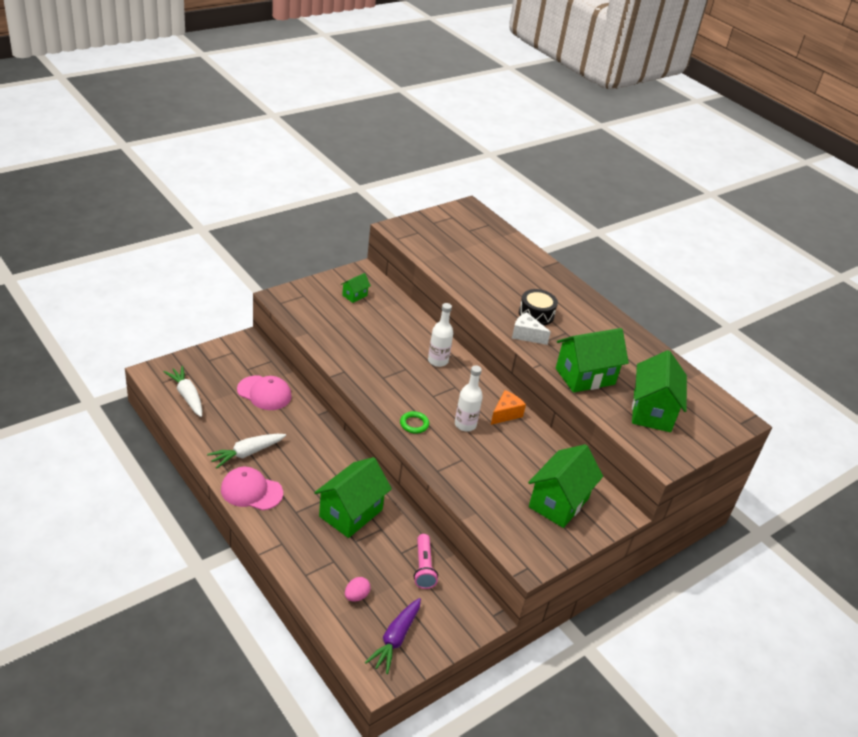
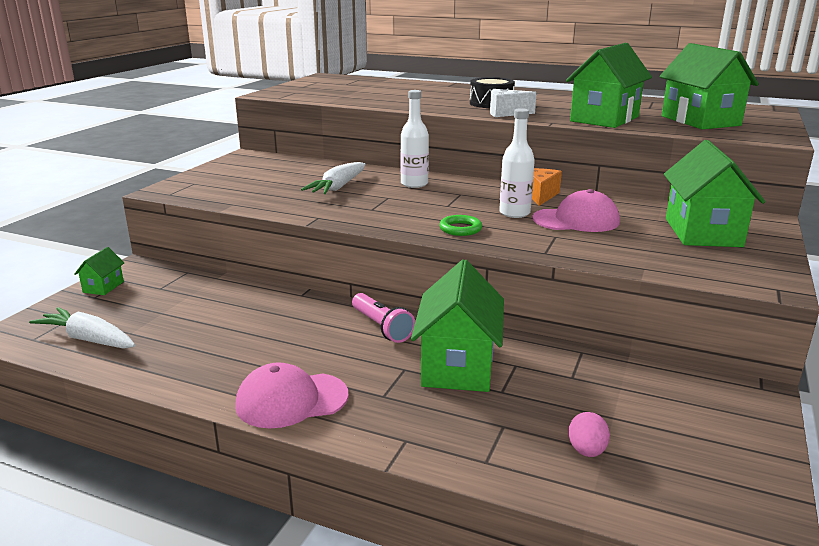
camera: 25 degrees left, 15 degrees down
(246, 453) = (241, 363): white carrot -> white carrot (338, 187)
(264, 393) = (207, 300): pink cap -> pink cap (576, 220)
(354, 295) = (258, 170): green house -> green house (103, 287)
(395, 639) = (706, 475): purple carrot -> none
(423, 567) = (618, 379): pink flashlight -> pink flashlight (381, 327)

